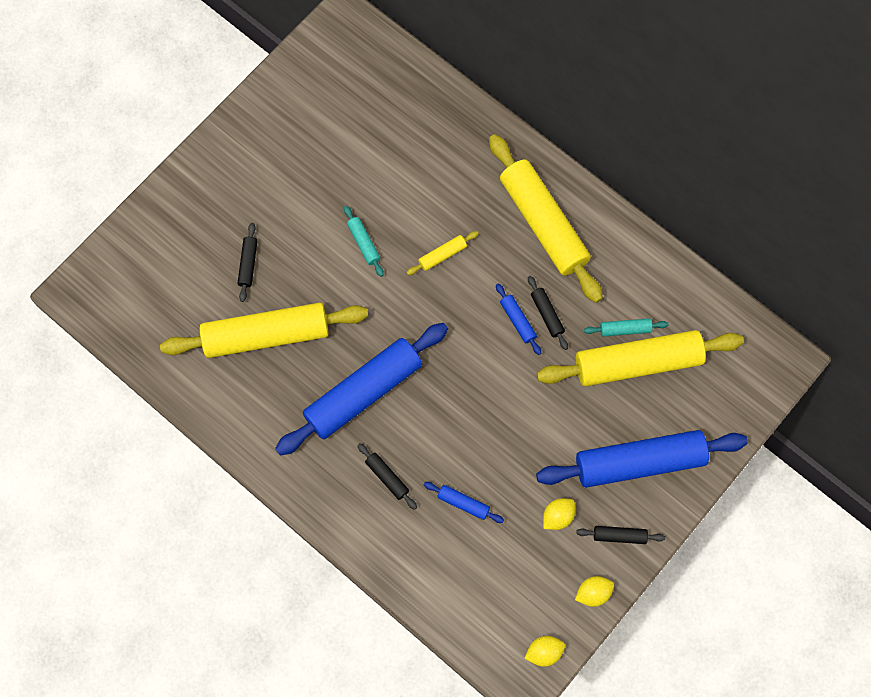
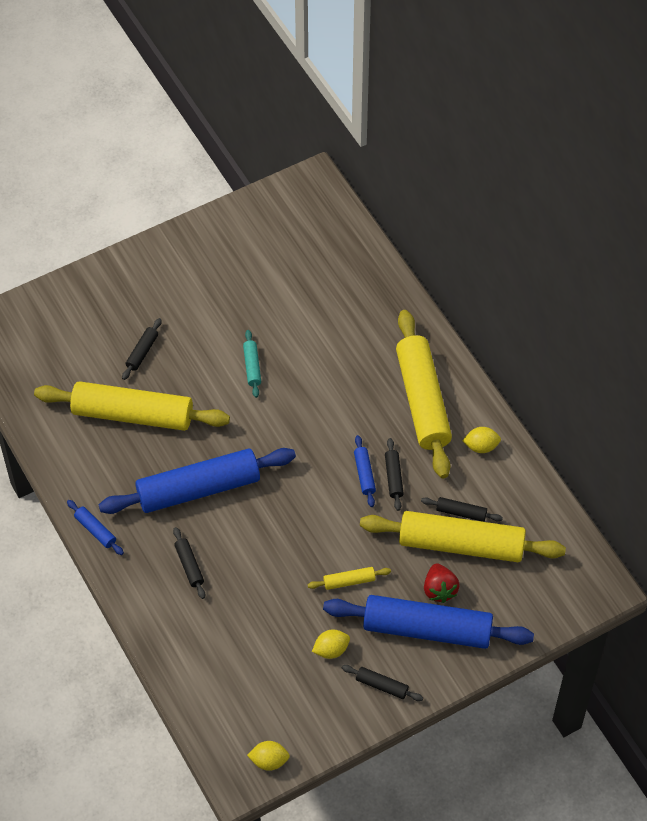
camera: 20 degrees right, 15 degrees down
(442, 255) = (319, 398): yellow rolling pin -> yellow rolling pin (349, 581)
(463, 503) = (249, 610): blue rolling pin -> blue rolling pin (95, 530)
(593, 593) = (336, 726): yellow lemon -> yellow lemon (481, 446)
(625, 329) = (461, 512): turquoise rolling pin -> black rolling pin
(635, 417) = (439, 590): none -> red strawberry

